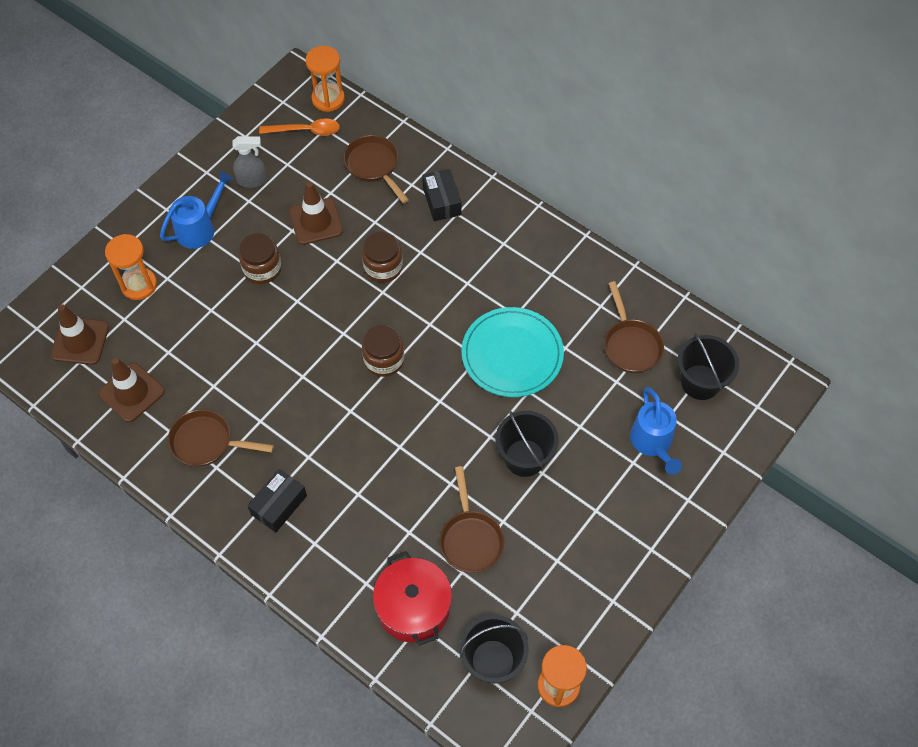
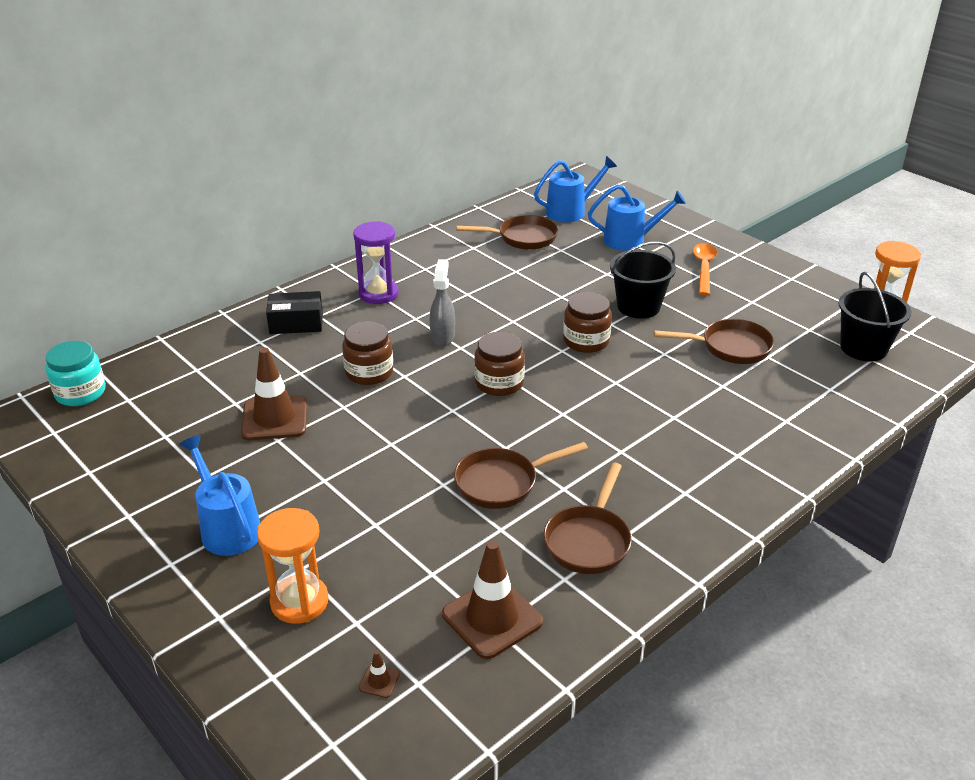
camera: 80 degrees left, 25 degrees down
(80, 341) = (379, 681): brown traffic cone -> brown traffic cone, size x0.40
(252, 180) = (173, 470): grey spray bottle -> grey spray bottle (443, 337)
(262, 268) = (327, 470): brown jar -> brown jar (586, 341)
(279, 505) = (686, 480): black box -> none
(306, 131) = (120, 415): orange spoon -> orange spoon (704, 268)
(328, 99) = (80, 392): orange hourglass -> turquoise jar
(374, 166) = (215, 366): brown pan -> brown pan (502, 483)
(413, 607) = (811, 391): red pot -> none
(500, 248) = (378, 294): none -> purple hourglass
(512, 354) = (515, 301): turquoise plate -> none
(700, 382) = (571, 211): black bucket -> blue watering can

